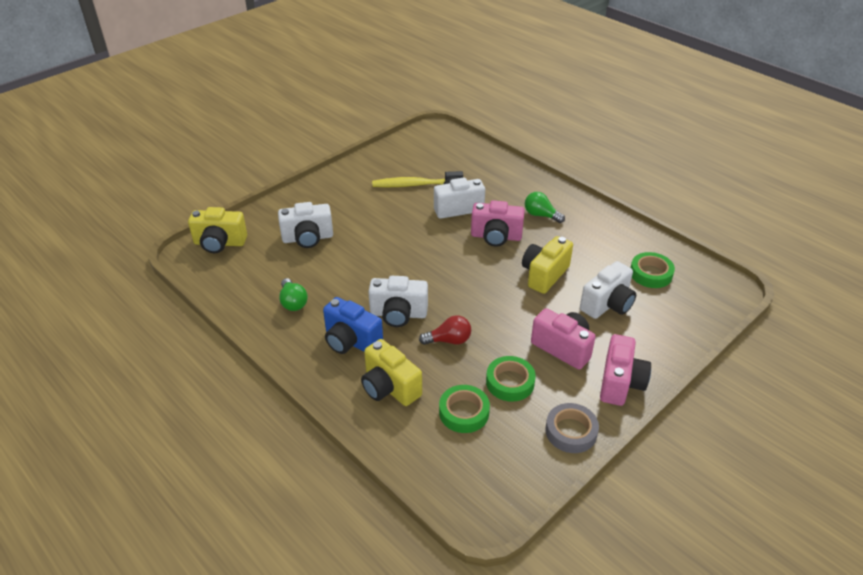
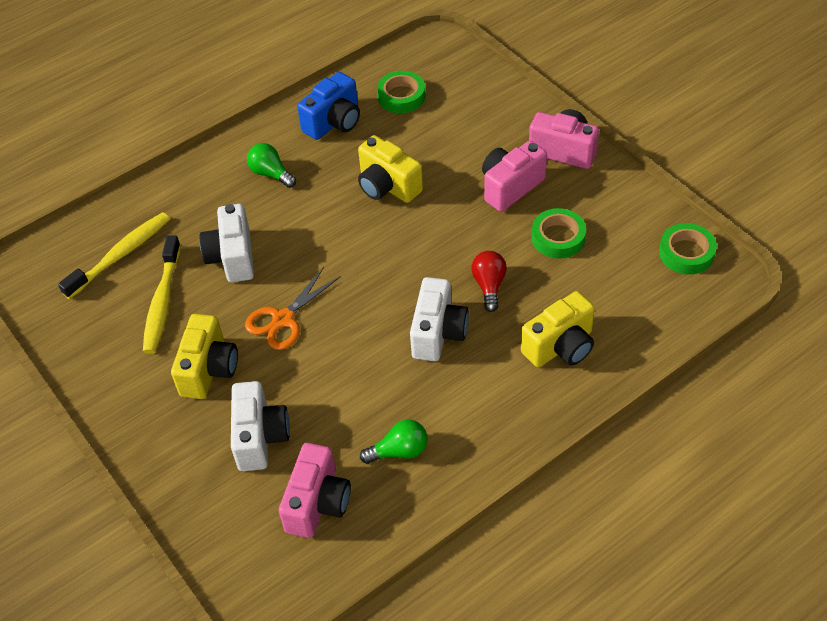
camera: 80 degrees left, 10 degrees up
(219, 243) = (245, 559): yellow camera -> yellow camera (209, 370)
(351, 341) = (481, 384): blue camera -> blue camera (334, 122)
(405, 237) = (283, 319): none -> orange scissors
(452, 163) = (121, 255): none -> yellow toothbrush
(464, 412) = (599, 281): green tape -> green tape (686, 253)
(496, 237) = (305, 223): pink camera -> pink camera (317, 503)
(541, 215) = (271, 174): green light bulb -> green light bulb turned 90 degrees clockwise
(571, 431) = (626, 198): grey tape -> none
(607, 304) = (446, 140): white camera -> none

